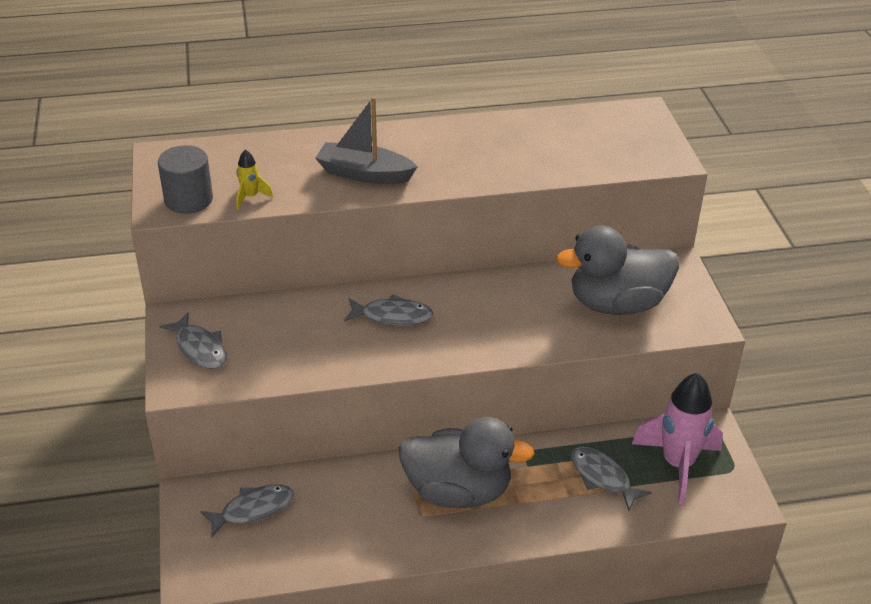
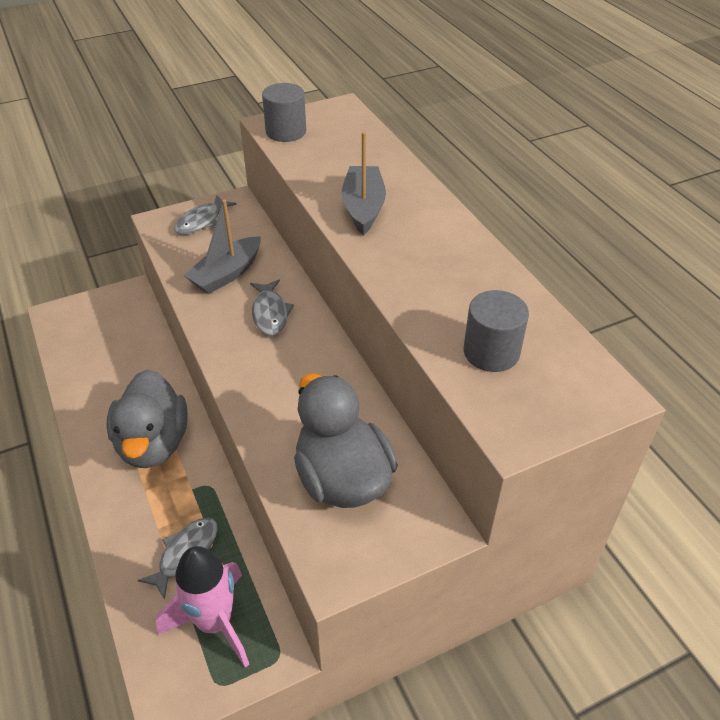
camera: 75 degrees right, 5 degrees up
(250, 197) = (301, 158): yellow rocket -> none
(253, 509) = (120, 326): grey fish -> none
(312, 339) = (226, 274): none -> grey boat
(585, 149) = (491, 352): none -> grey cylinder

